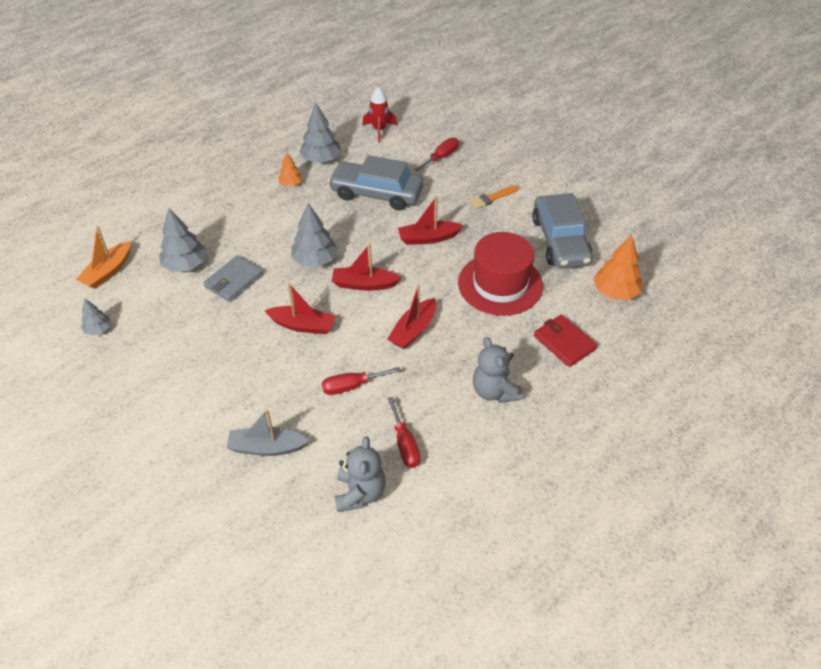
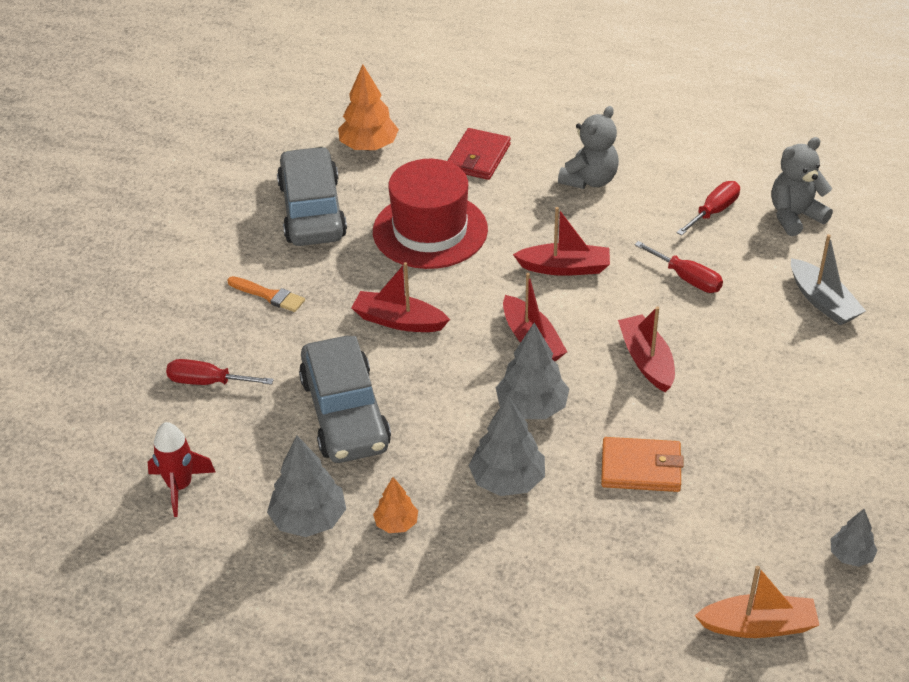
camera: 120 degrees left, 5 degrees down
(185, 265) = (663, 540): grey tree -> grey tree (507, 480)
(234, 281) = (641, 468): grey wallet -> orange wallet
(428, 238) = (399, 321): red boat -> red boat turned 150 degrees clockwise
(560, 241) = (312, 210): grey car -> grey car turned 60 degrees counterclockwise

